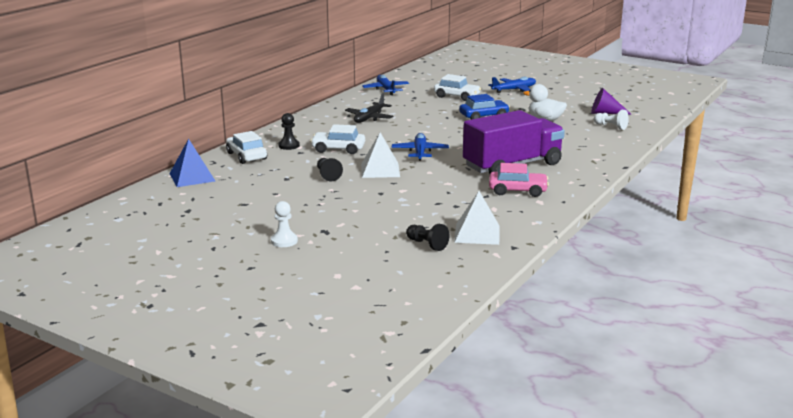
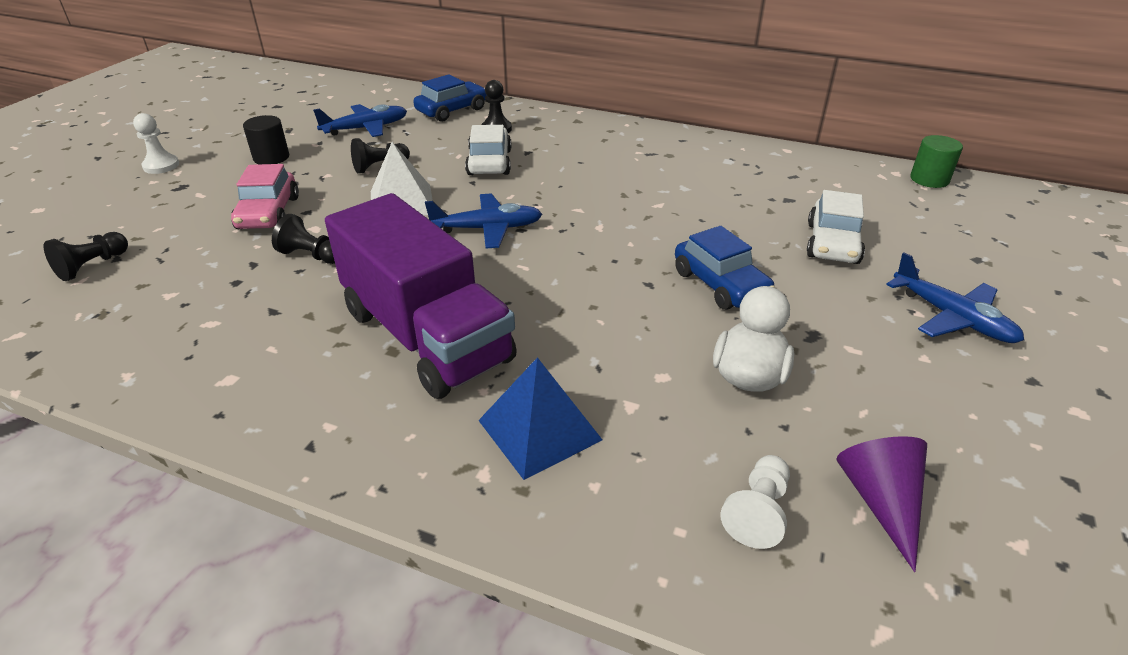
camera: 80 degrees right, 15 degrees up
(192, 177) = (378, 94): blue pyramid -> blue pyramid (539, 430)
(246, 156) = (452, 110): white car -> blue car
(293, 206) = (271, 158): none -> black cylinder
(369, 118) = (645, 170): black plane -> none
(386, 89) = (811, 169): blue plane -> blue plane (365, 128)
(406, 74) = (929, 179): none -> green cylinder
(434, 189) = (311, 255): none -> black pawn
(477, 233) = (108, 310): white pyramid -> none
(517, 191) = (289, 348): pink car -> pink car (268, 213)

